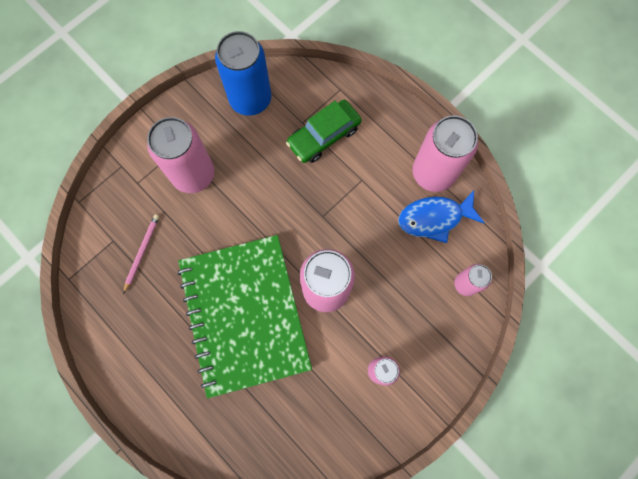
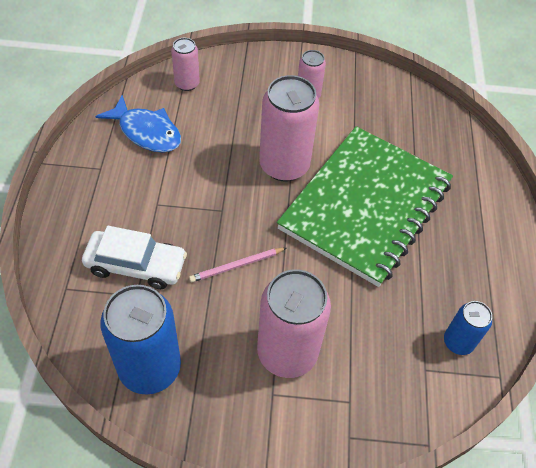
camera: 135 degrees left, 20 degrees down
(108, 276) = (458, 342): none -> blue can
(142, 252) = (406, 332): pink pencil -> pink pencil (236, 266)
(324, 136) = (136, 265): green car -> white car
(433, 173) = (101, 156): pink can -> none

